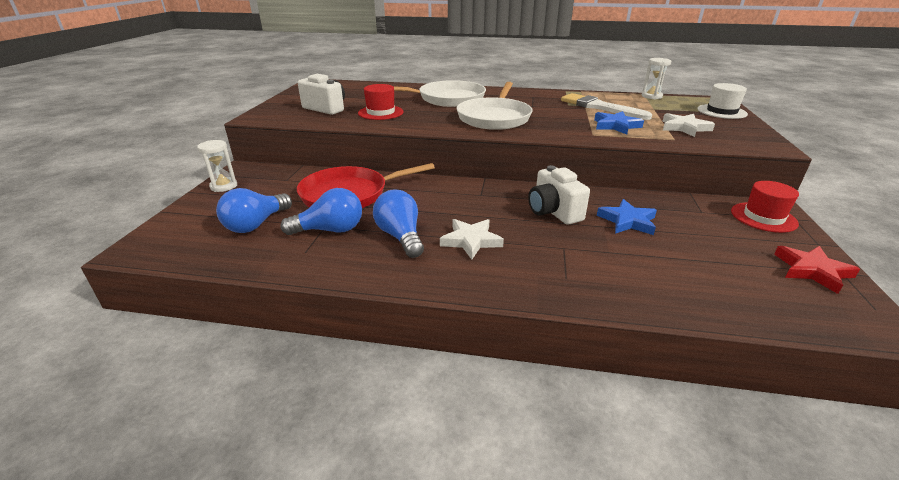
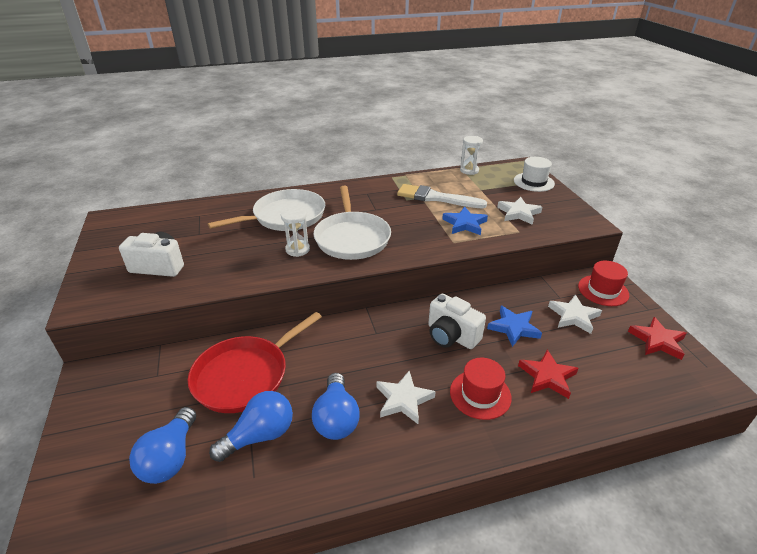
camera: 25 degrees left, 5 degrees up
(224, 186) = (85, 411): white hourglass -> white hourglass (297, 249)
(380, 112) = (229, 258): red hat -> red hat (480, 394)
(400, 236) = (336, 418): blue light bulb -> blue light bulb turned 135 degrees counterclockwise
(640, 263) = (547, 376): none -> red star
(708, 228) = (573, 316): none -> white star

